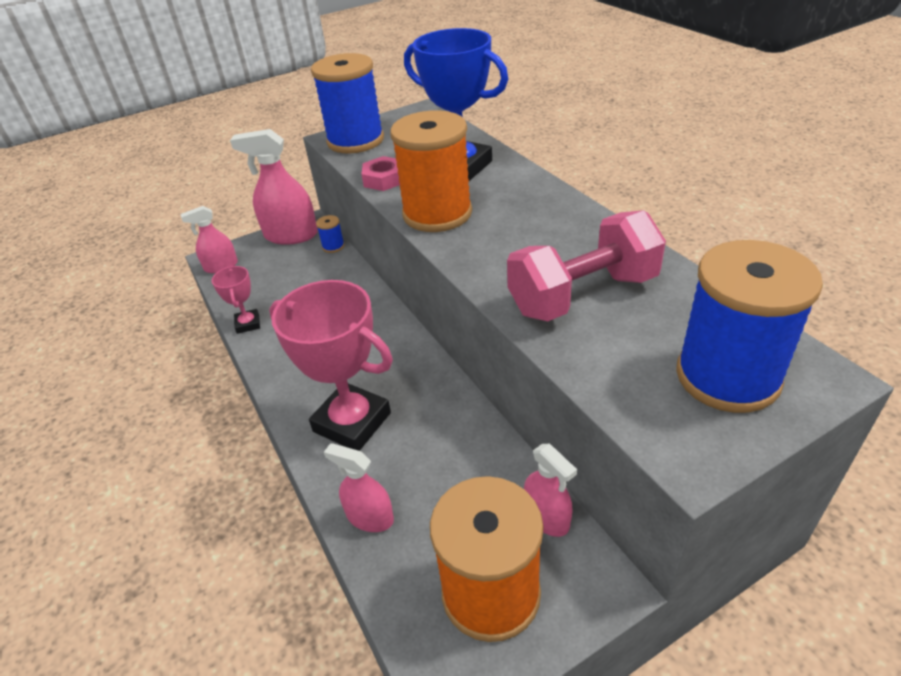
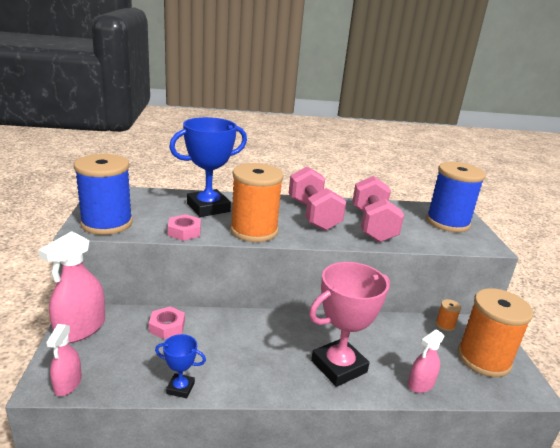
camera: 70 degrees left, 15 degrees down
(248, 324) = (180, 388): pink trophy -> blue trophy
(329, 275) = (167, 326): none -> pink nut
(333, 246) = (131, 313): blue spool -> none
(545, 235) = (313, 215): none -> pink dumbbell
(546, 517) = (445, 325): pink spray bottle -> orange spool

